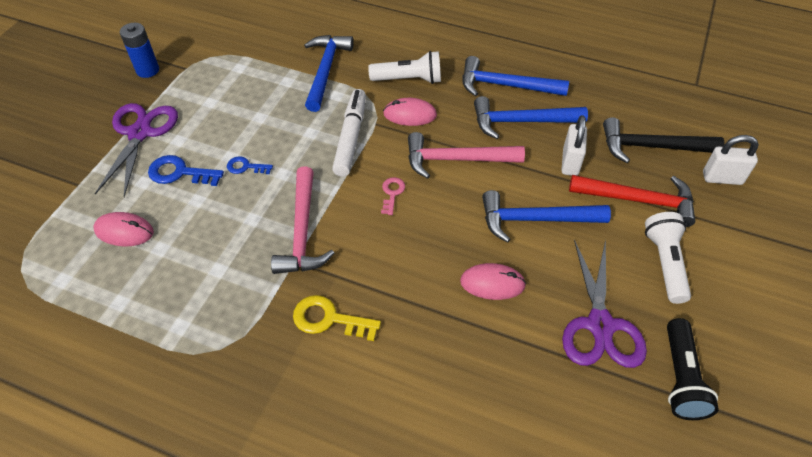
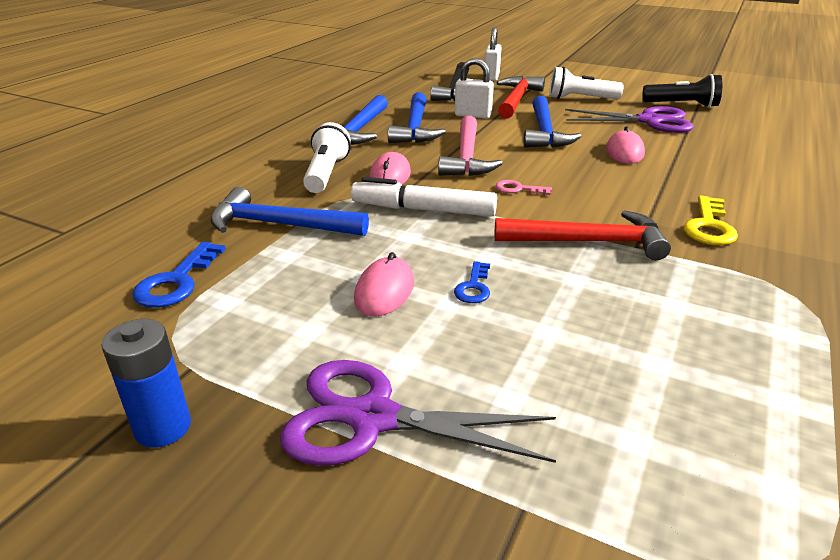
camera: 85 degrees left, 20 degrees down
(124, 231) = (634, 412): pink mouse -> pink mouse (384, 291)
(179, 173) = (486, 354): blue key -> blue key (176, 281)
(302, 231) = (588, 242): pink hammer -> red hammer

